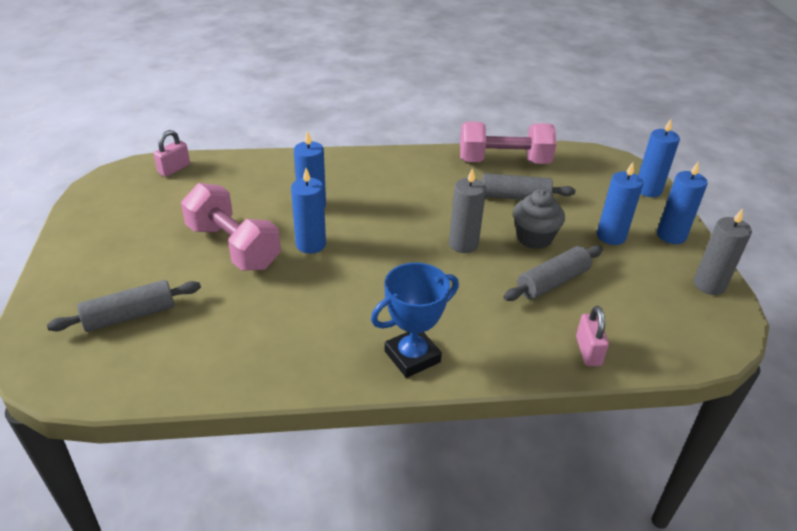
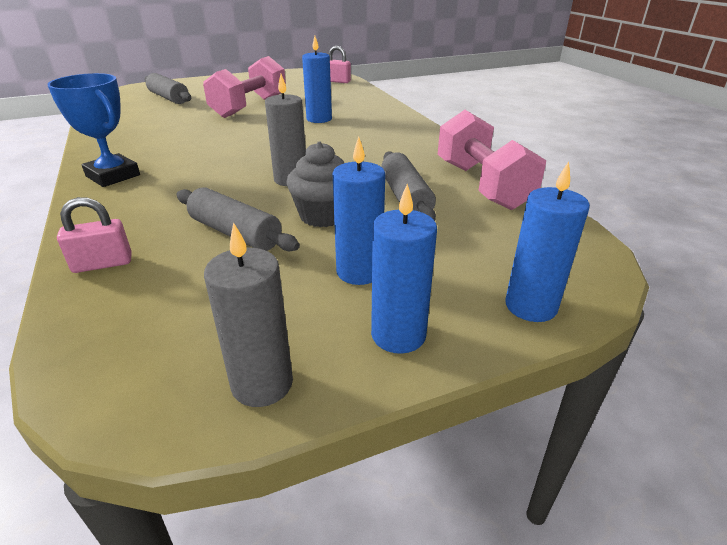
camera: 75 degrees right, 5 degrees down
(310, 244) = (262, 126): blue candle -> none

